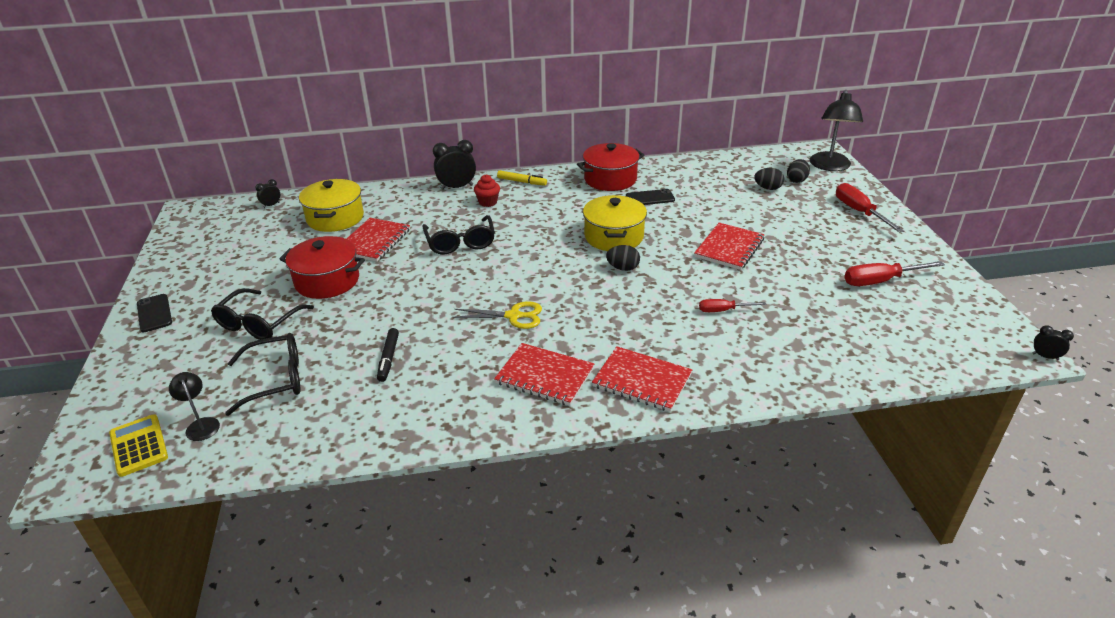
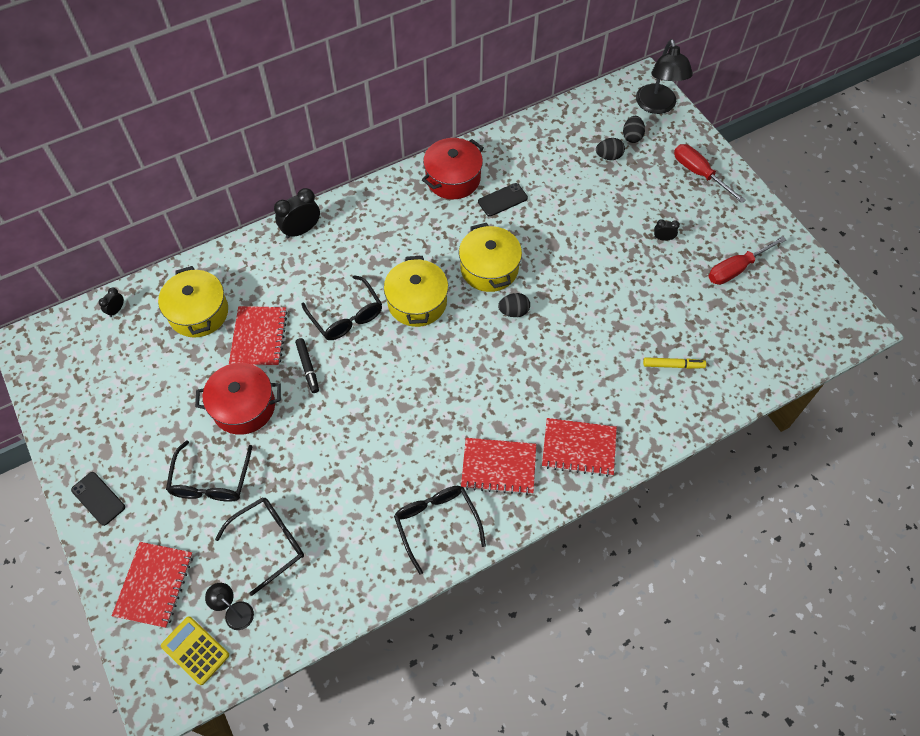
camera: 20 degrees left, 25 degrees up
(388, 358) = (356, 487): black marker -> black marker (308, 367)
(451, 405) = (436, 523): none -> black glasses
(488, 202) = (345, 247): red cupcake -> none
(513, 316) = (441, 403): yellow scissors -> none
(522, 182) = (365, 205): yellow marker -> yellow marker (673, 365)
(531, 245) = (417, 302): none -> yellow pot
(723, 310) = (618, 344): red screwdriver -> none
(729, 248) = (598, 257): red notebook -> red notebook (154, 585)
(1045, 356) = (873, 328): black clock -> black clock (663, 238)

